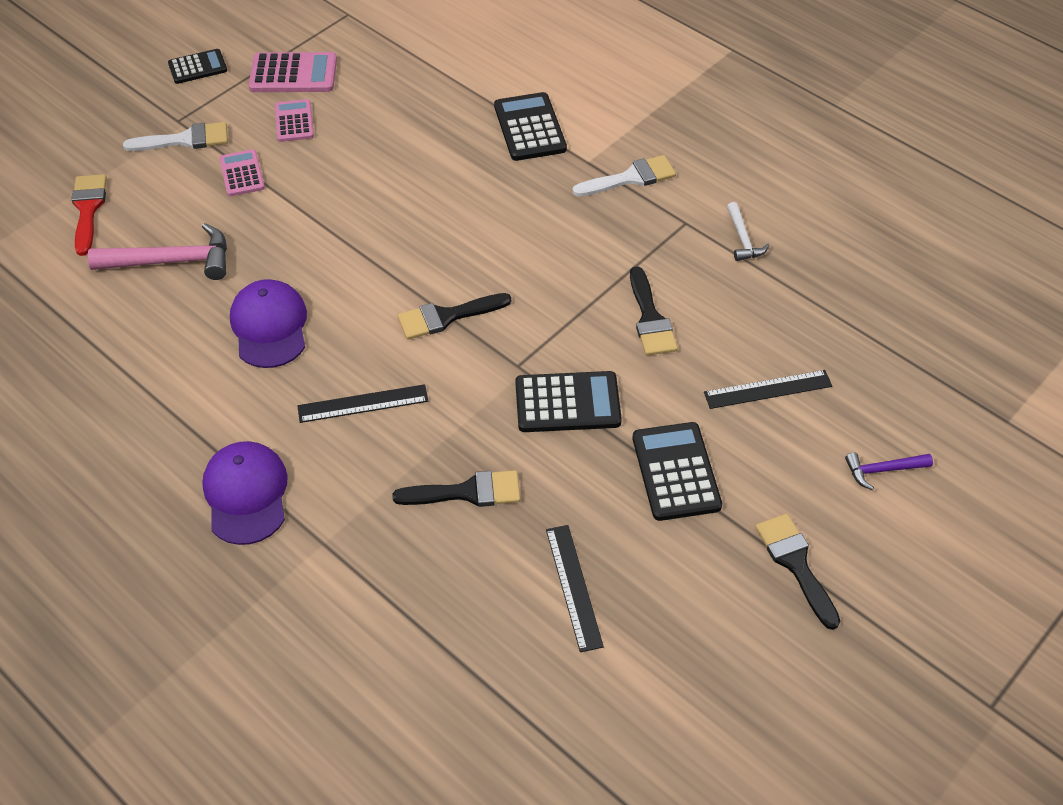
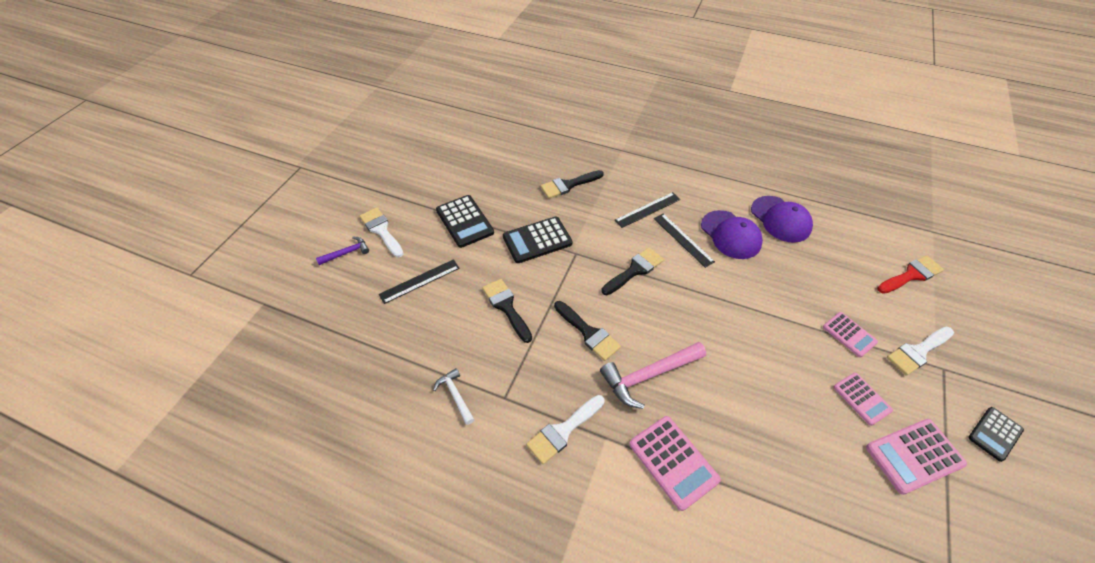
camera: 160 degrees right, 0 degrees up
(88, 209) = (911, 275): red brush -> red brush turned 90 degrees counterclockwise
(172, 261) = (823, 256): pink hammer -> pink hammer (648, 375)
(246, 494) = (671, 158): purple cap -> purple cap (780, 219)
(530, 128) = (673, 462): black calculator -> pink calculator
(573, 587) = (499, 162): black ruler -> black ruler (683, 239)
(795, 564) = (394, 197): black brush -> black brush (588, 333)
(823, 497) = (381, 230): none -> white brush

